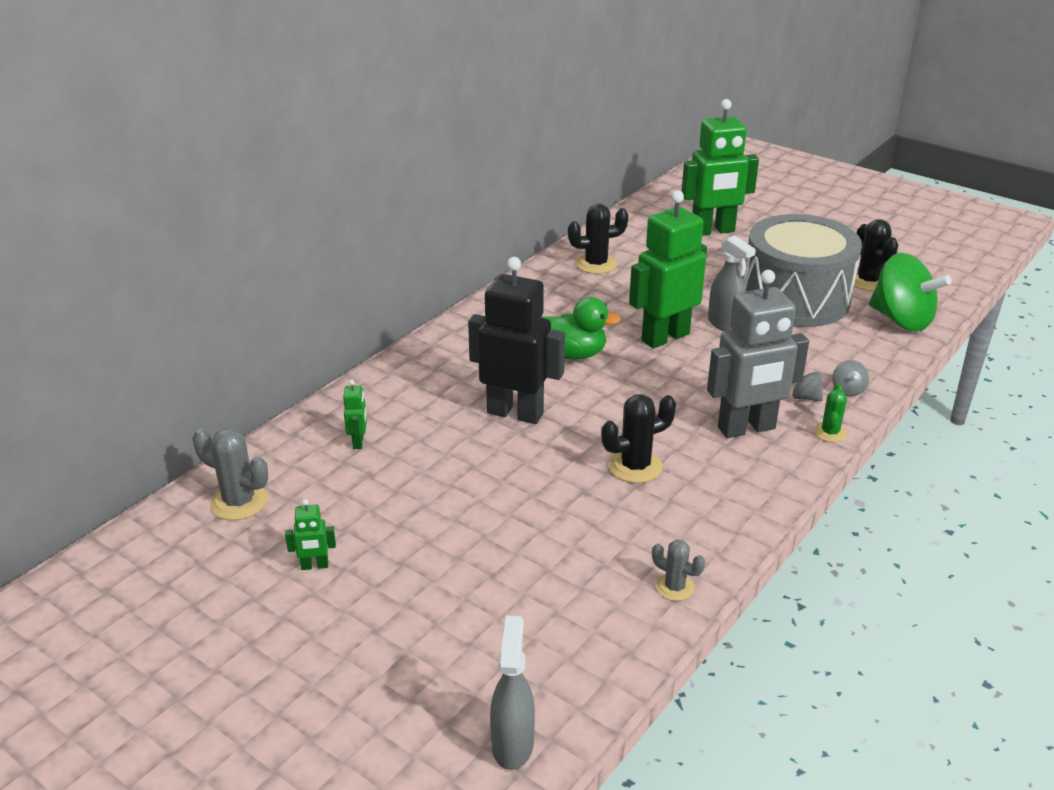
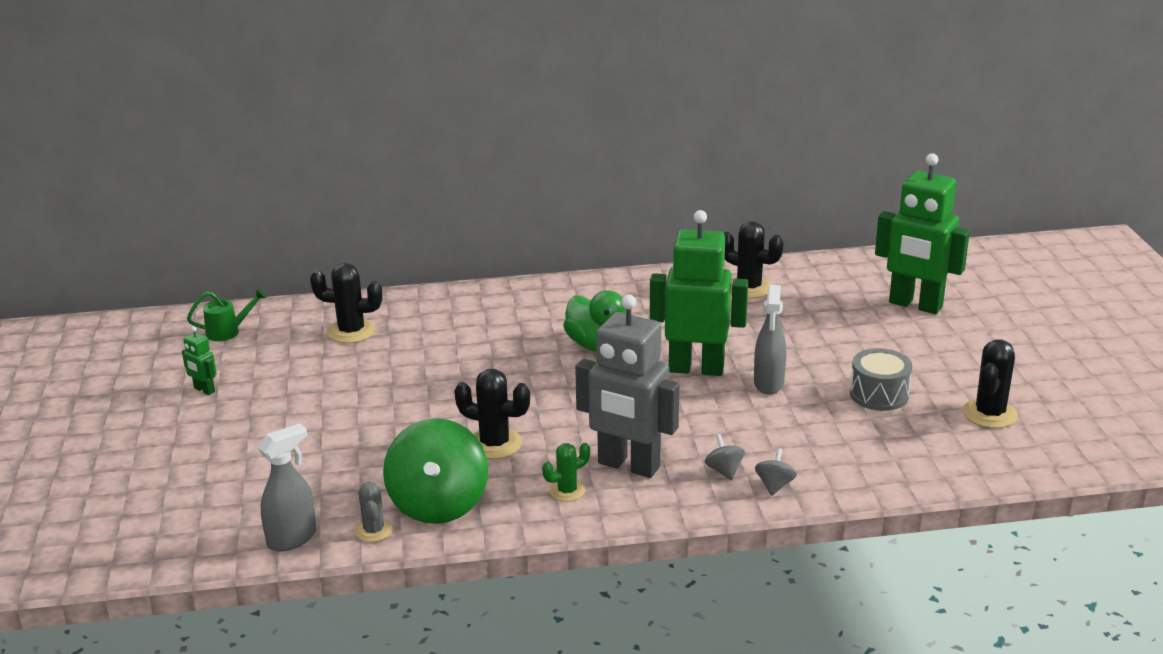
camera: 45 degrees right, 5 degrees down
(239, 502) = (228, 331): grey cactus -> green watering can
(358, 442) = (351, 331): green robot -> black cactus
(512, 744) = (131, 548): grey spray bottle -> grey spray bottle (292, 538)
(515, 413) = (481, 365): black robot -> none
(795, 299) = (879, 394): grey drum -> grey drum, size x0.45
(830, 432) = (691, 506): green cactus -> green cactus (567, 491)
(848, 390) = (774, 485): grey spinning top -> grey spinning top turned 150 degrees clockwise
(901, 320) = (951, 460): green spinning top -> green spinning top (438, 504)

